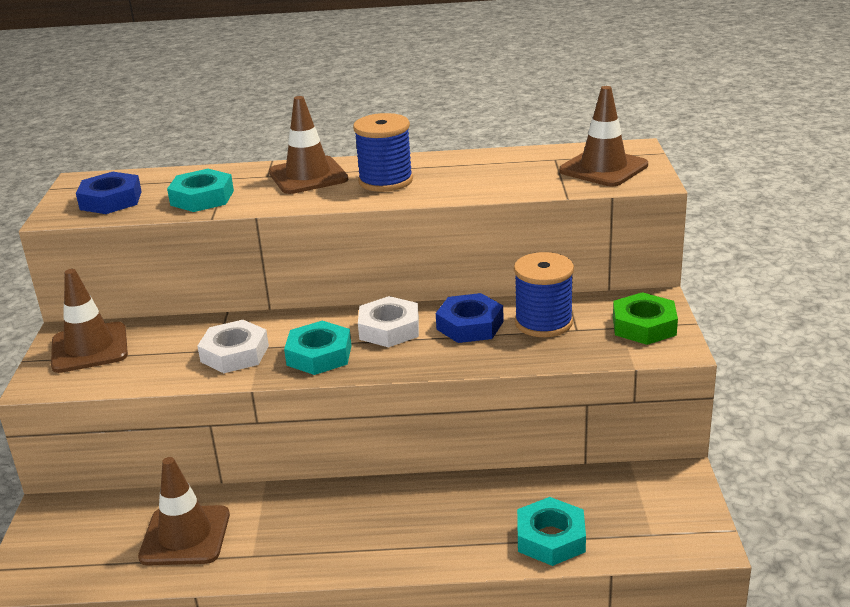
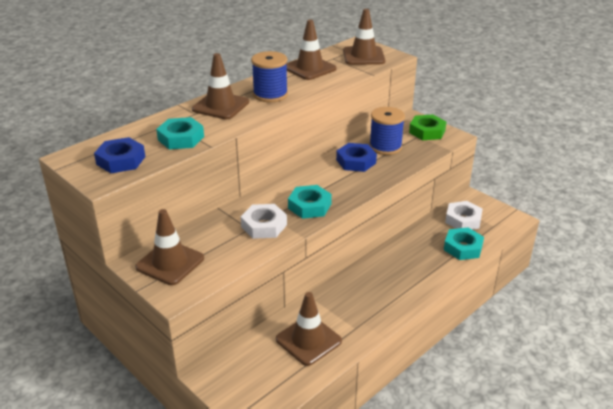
camera: 45 degrees left, 5 degrees up
(389, 329) = (321, 179): white nut -> white nut (463, 220)
(497, 163) = (310, 68): none -> brown traffic cone

